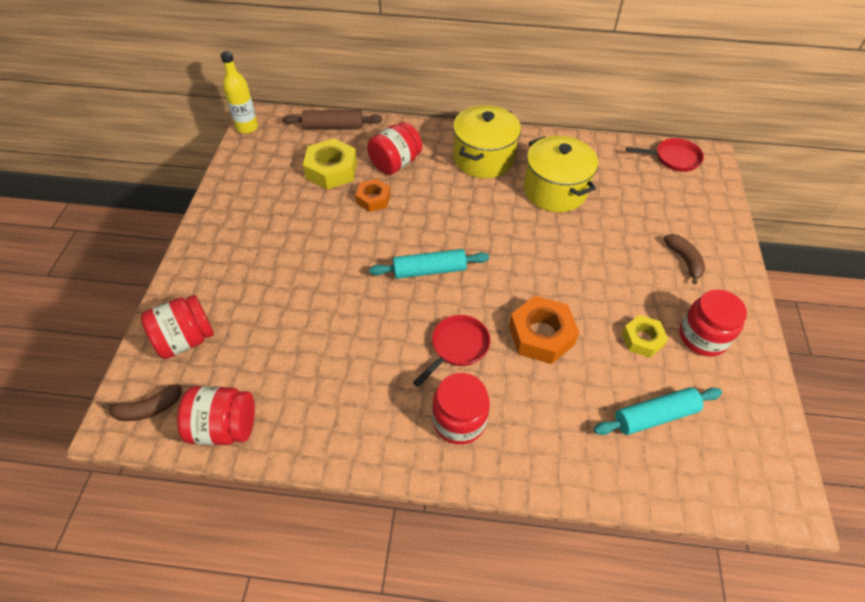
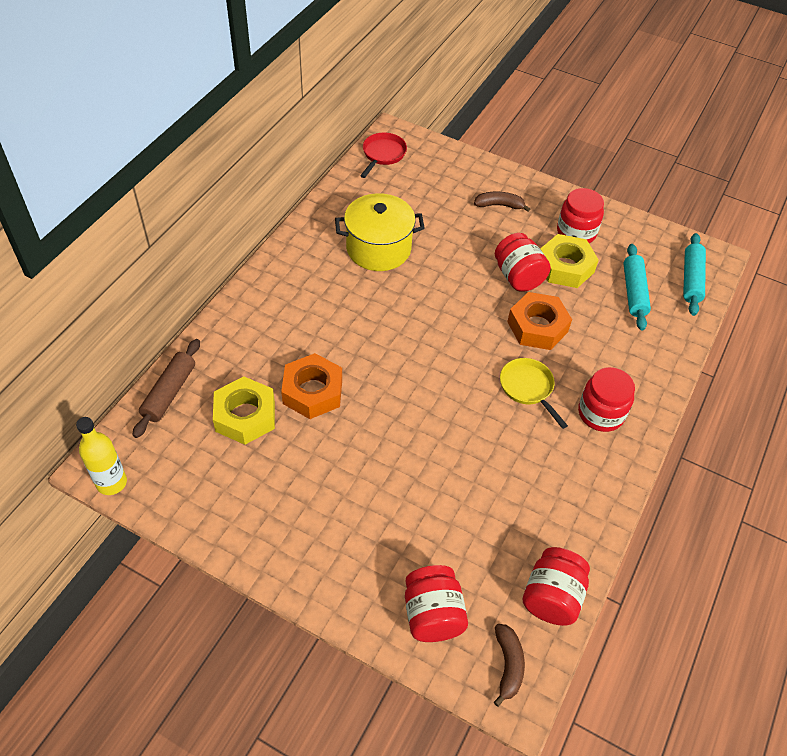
camera: 70 degrees left, 0 degrees up
(373, 199) = (312, 391): orange nut -> orange nut, size x1.61
(395, 163) = (268, 355): red jar -> red jar (518, 277)
(429, 270) = (432, 378): turquoise rolling pin -> turquoise rolling pin (691, 279)
(457, 347) = (528, 388): red pan -> yellow pan
(483, 158) = (304, 282): yellow pot -> none
(642, 339) = (565, 267): yellow nut -> yellow nut, size x1.61

